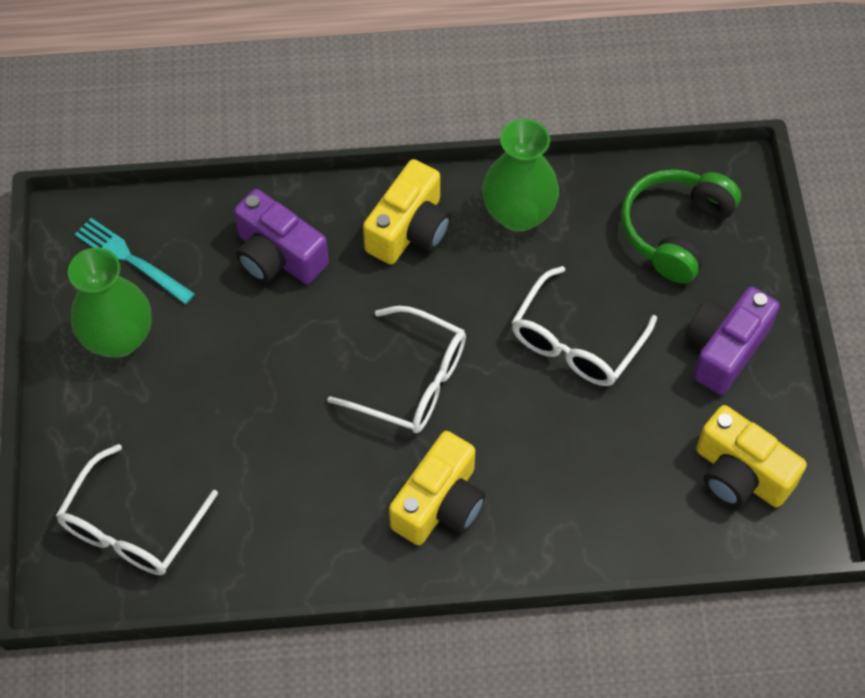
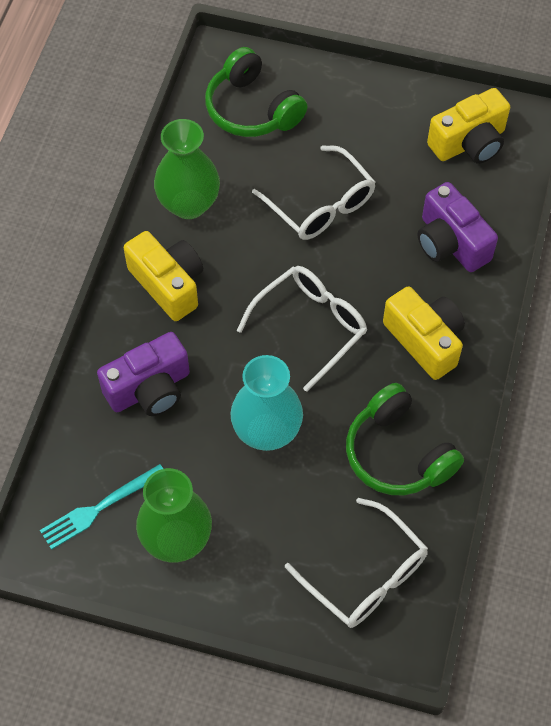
camera: 70 degrees left, 0 degrees up
(267, 380) = (267, 431): none -> turquoise vase
(286, 517) = (398, 453): none -> green headphones
(724, 349) = (365, 115): purple camera -> purple camera (450, 243)

